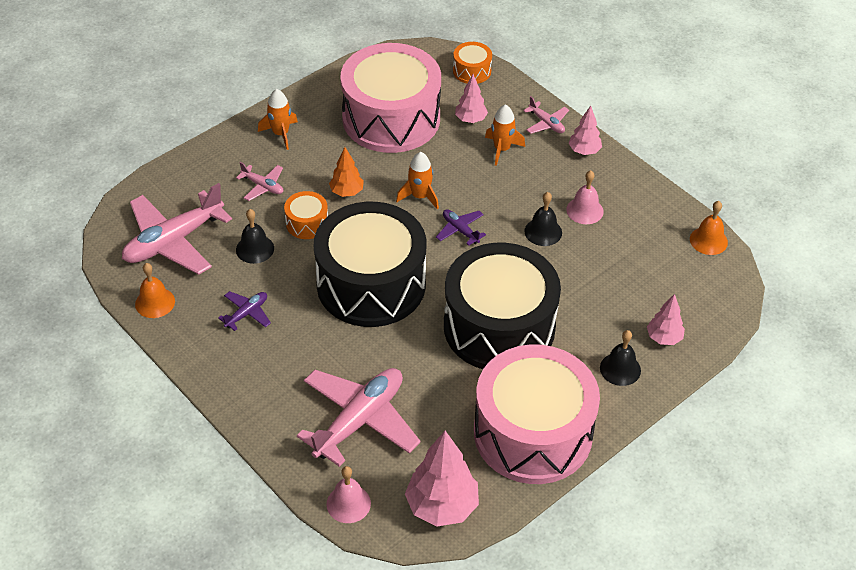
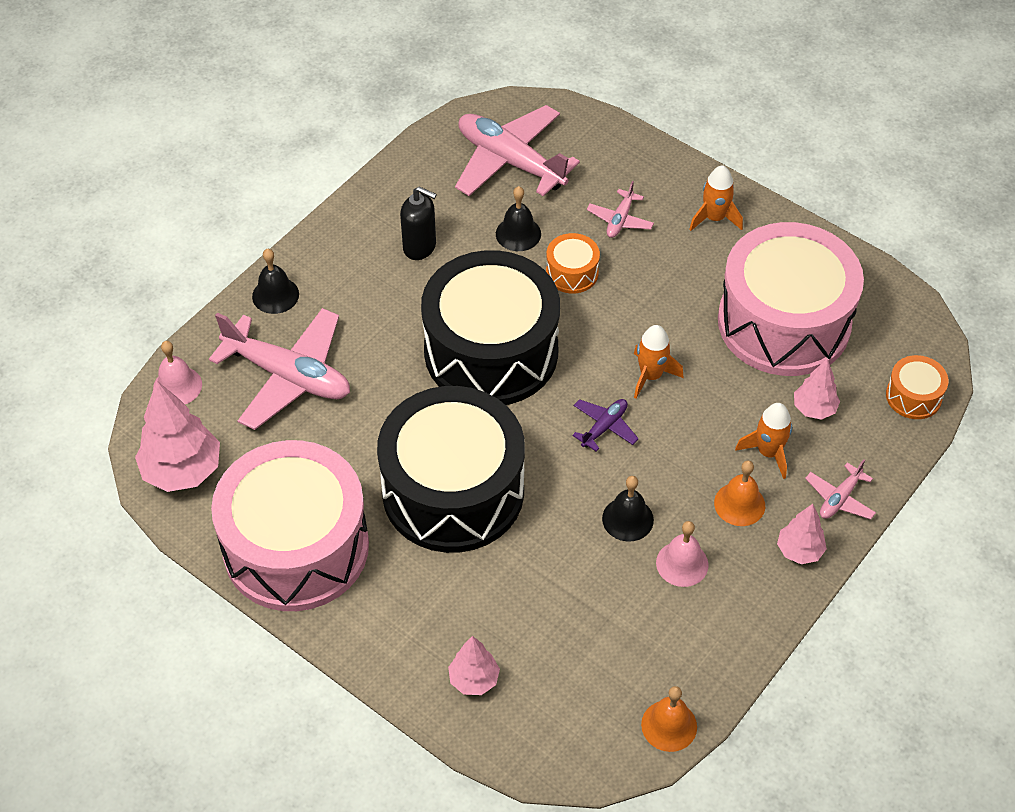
camera: 80 degrees right, 5 degrees up
(155, 302) = (418, 167): orange bell -> orange bell (739, 504)
(247, 313) = (420, 247): purple plane -> black soap dispenser
(347, 192) = (635, 301): orange tree -> none
(620, 369) = (411, 632): black bell -> black bell (275, 295)

